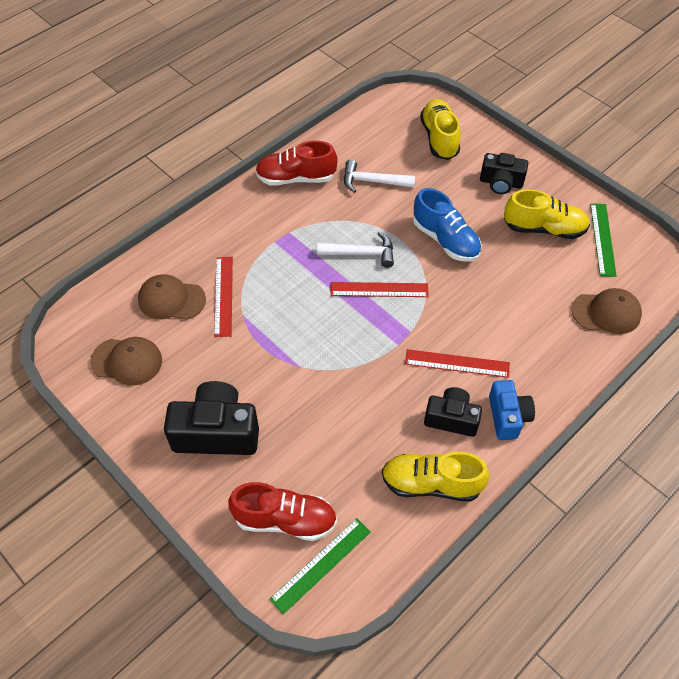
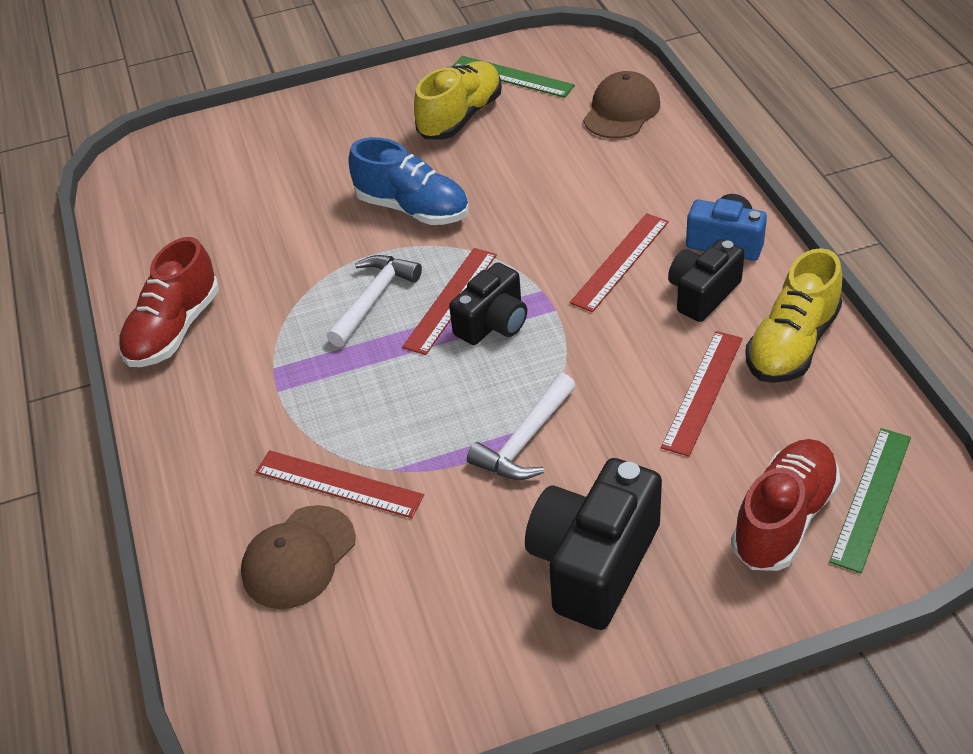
camera: 60 degrees left, 10 degrees down
(127, 361) = (385, 655): brown cap -> none
(321, 565) = (871, 498): green ruler -> green ruler turned 45 degrees clockwise
(367, 445) = (703, 392): none -> red ruler
(372, 181) = (252, 248): white hammer -> white hammer (525, 441)
(439, 138) = (232, 158): yellow shoe -> none
(445, 240) = (412, 208): blue shoe -> blue shoe turned 45 degrees clockwise
(501, 183) = (357, 128): black camera -> black camera (493, 323)

